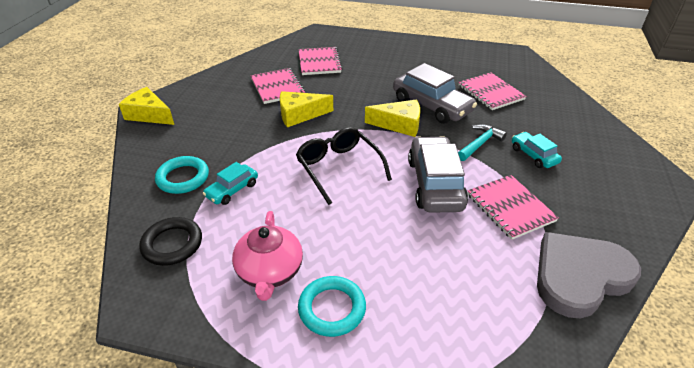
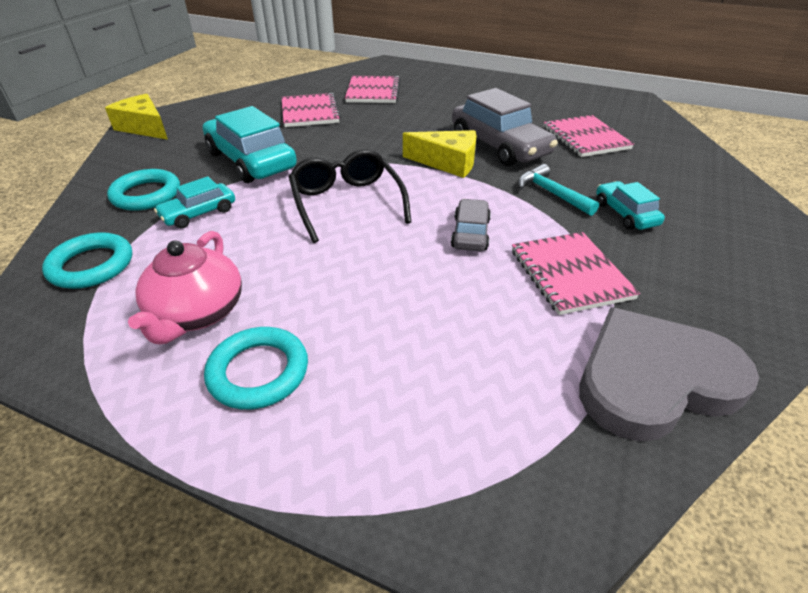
camera: 10 degrees right, 0 degrees up
(172, 244) = (91, 265): black ring -> turquoise ring
(251, 138) = (251, 161): none -> turquoise car
(299, 115) = (323, 142): yellow cheese -> none
(435, 184) = (470, 233): grey car -> grey car, size x0.54
(480, 144) = (551, 193): turquoise hammer -> turquoise hammer turned 90 degrees counterclockwise

